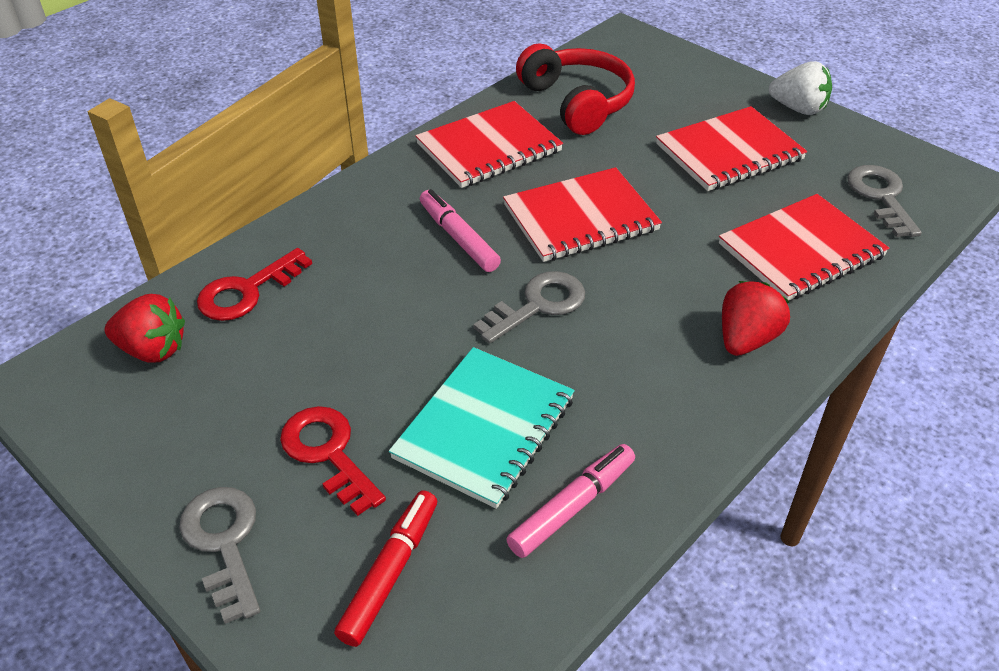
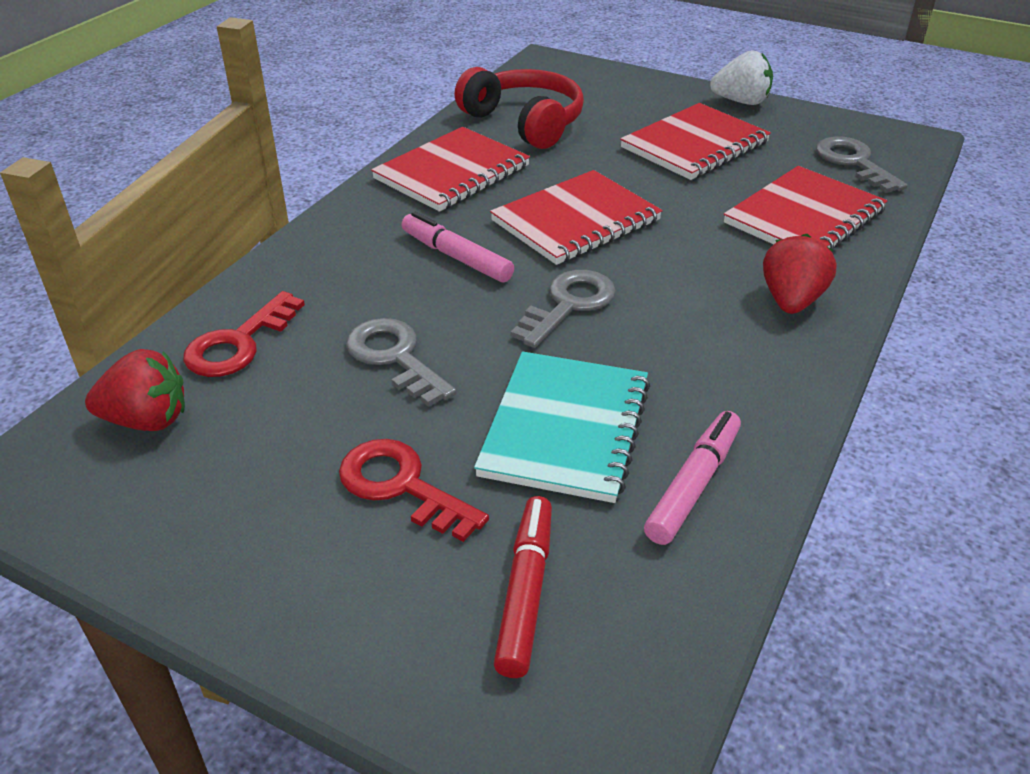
camera: 15 degrees left, 5 degrees down
(224, 543) = (316, 603): grey key -> grey key (395, 357)

